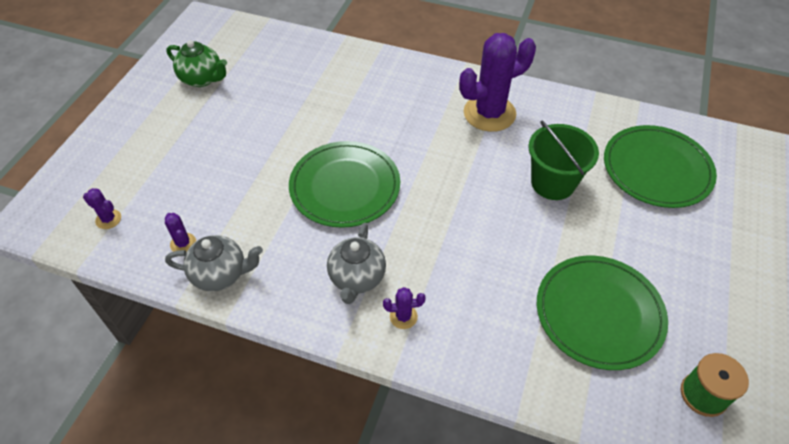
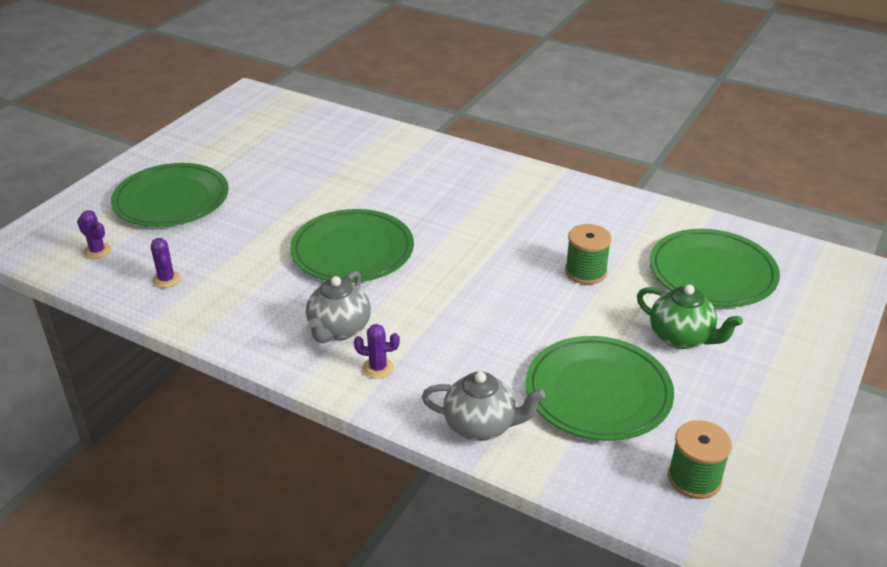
camera: 10 degrees right, 15 degrees down
(163, 149) = (171, 199): none -> green plate
(202, 79) = (231, 144): green teapot -> green teapot (681, 337)
(220, 274) = (196, 309): grey teapot -> grey teapot (481, 426)
(489, 113) = (534, 203): purple cactus -> none
(553, 183) = (585, 272): green bucket -> green spool

